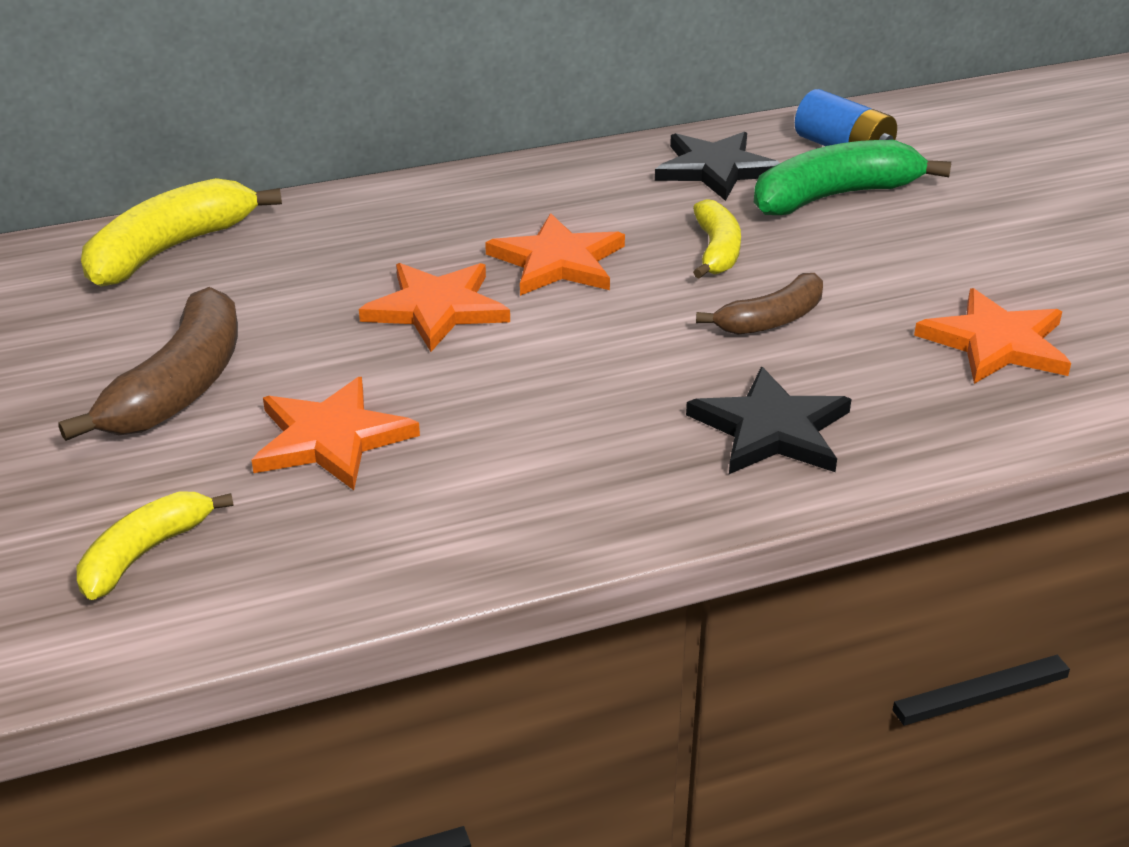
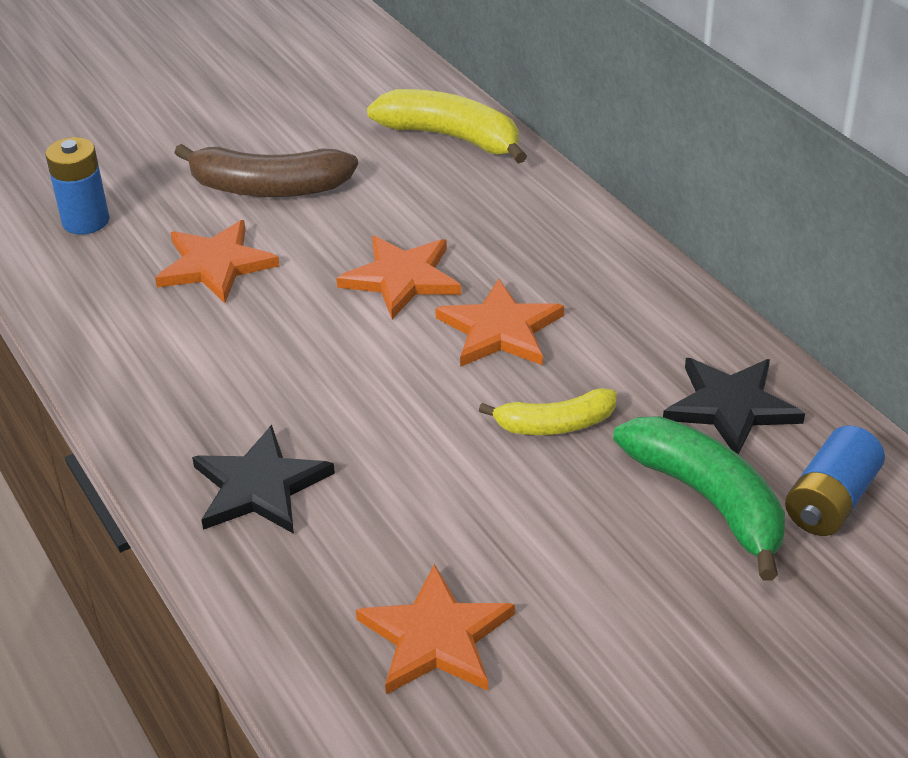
camera: 80 degrees right, 5 degrees up
(144, 554) = (86, 221): yellow banana -> blue battery
(771, 320) = (437, 472): brown banana -> none

